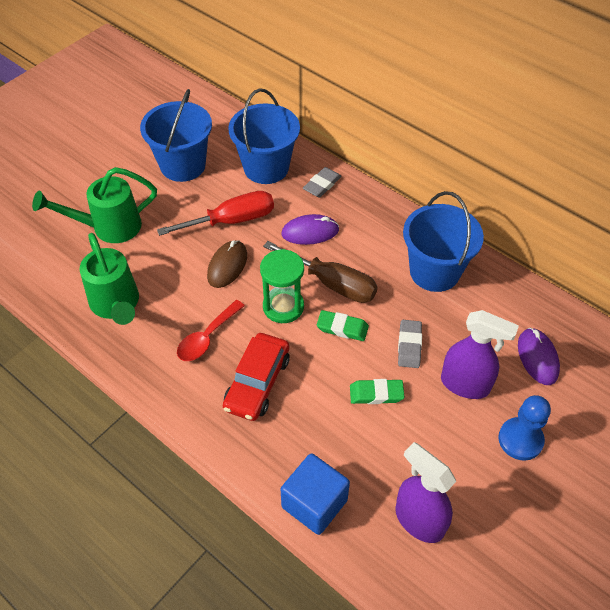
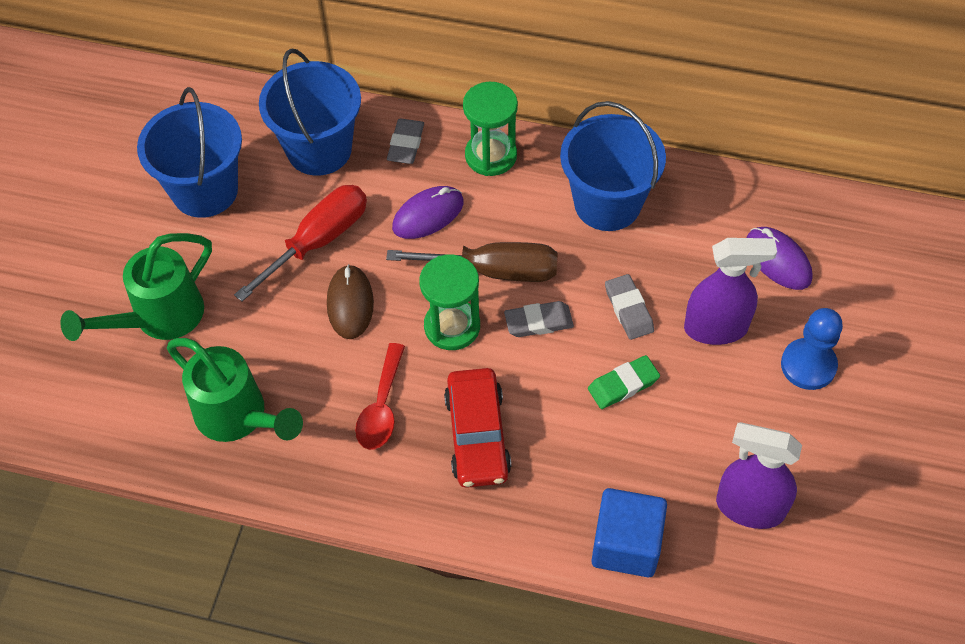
camera: 25 degrees left, 5 degrees up
(342, 328) = (538, 322): green eraser -> grey eraser
(373, 212) = (491, 155): none -> green hourglass

